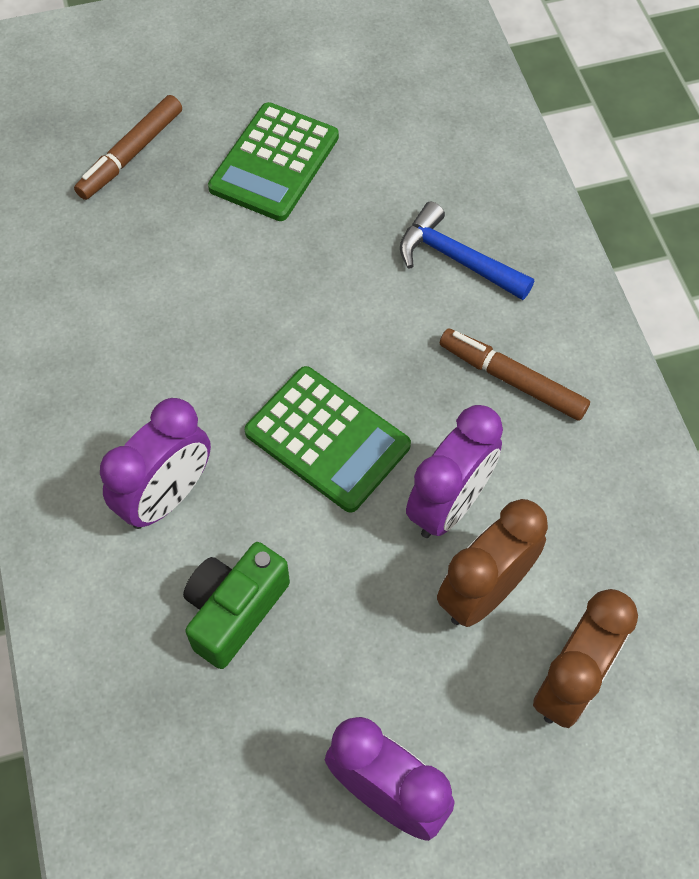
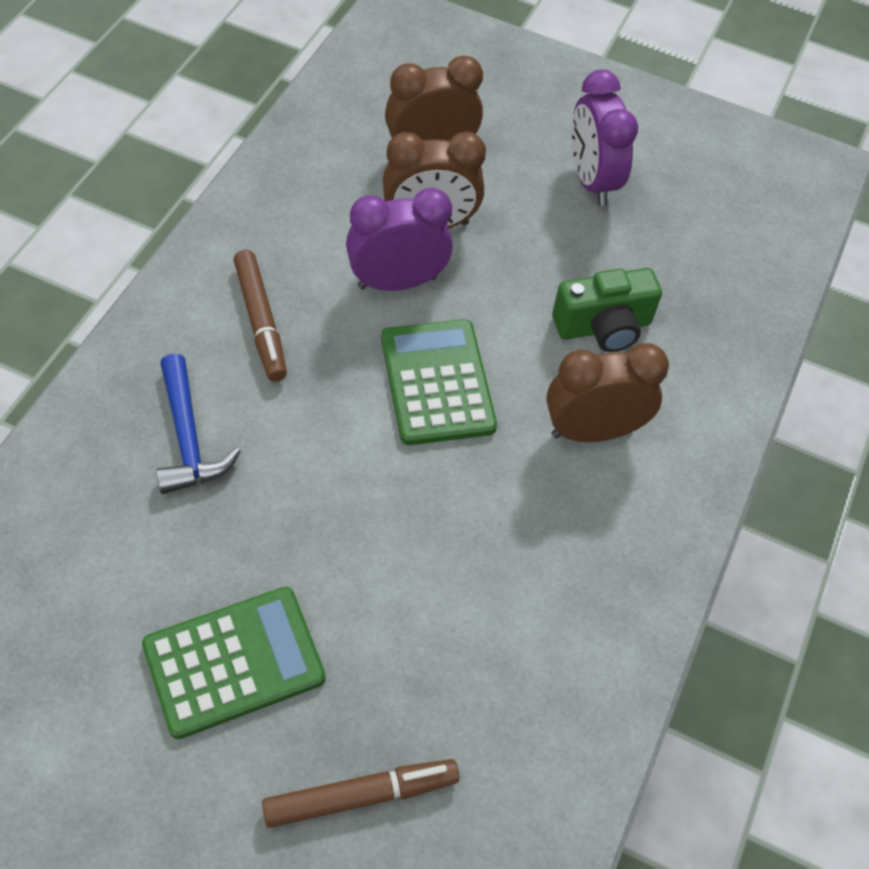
camera: 145 degrees left, 5 degrees down
(167, 497) = (592, 431): purple clock -> brown clock

